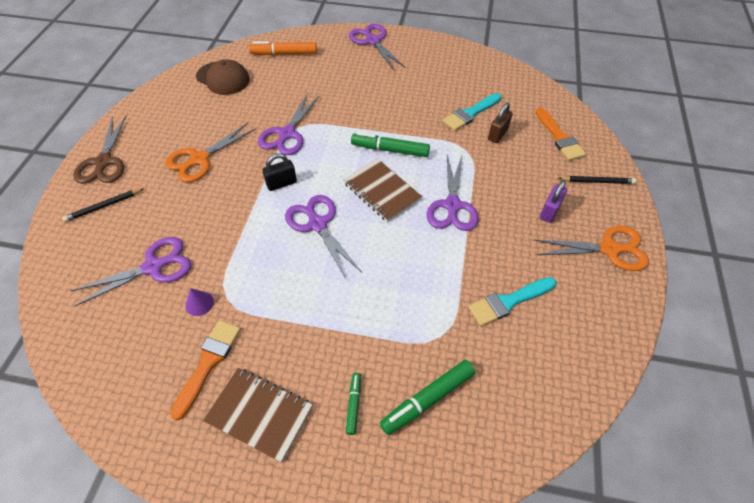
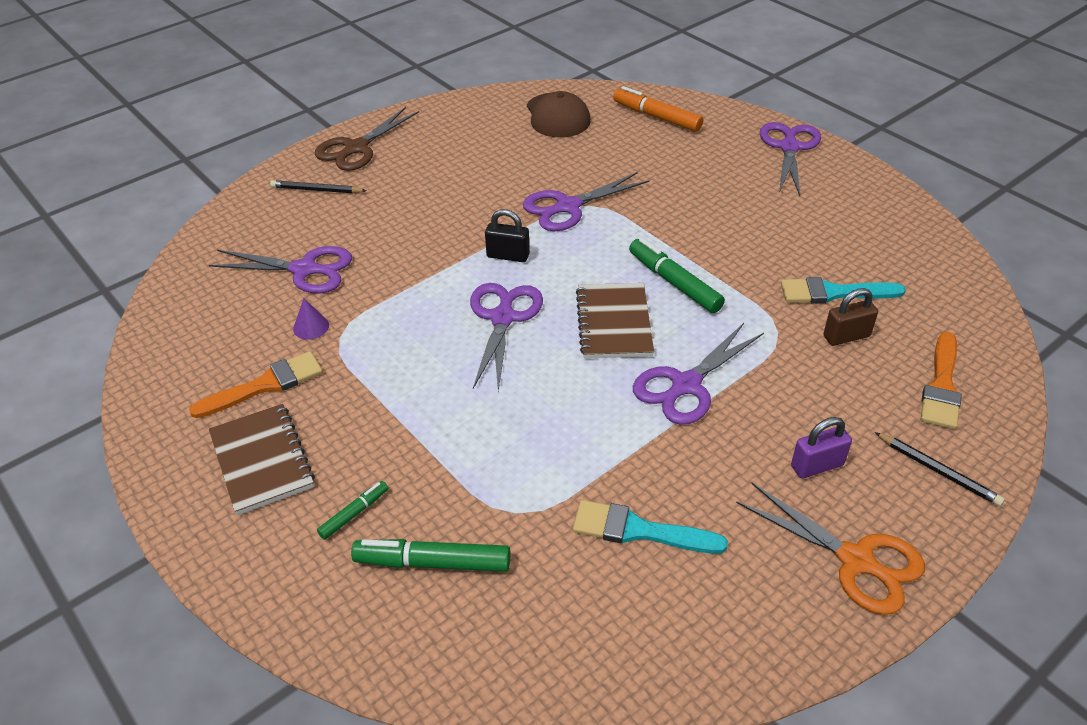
camera: 40 degrees right, 10 degrees down
(200, 159) = (449, 189): orange scissors -> none

